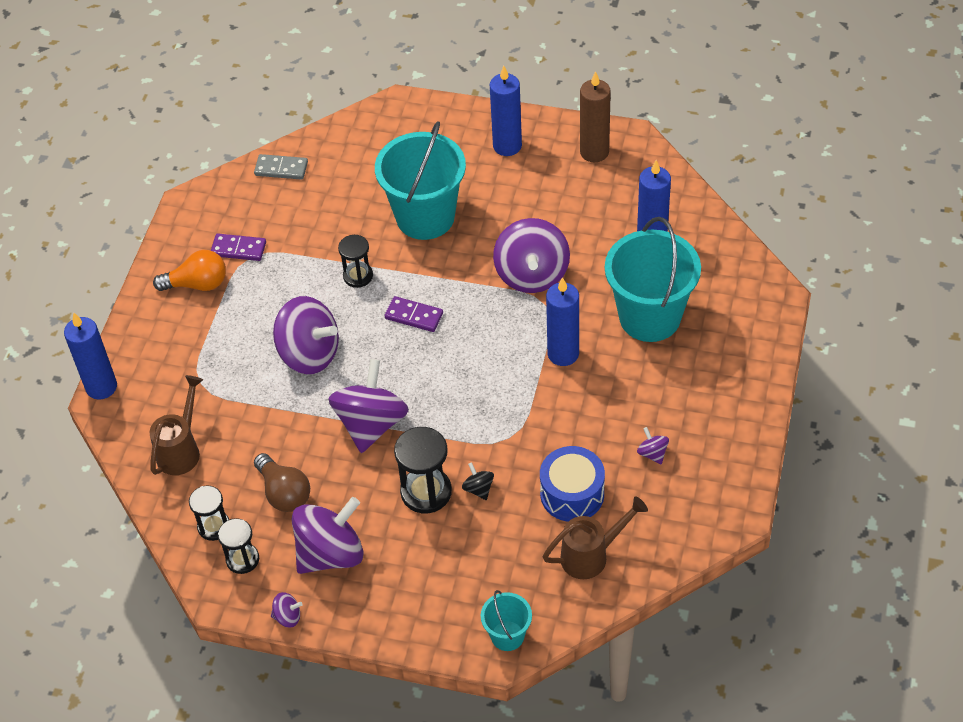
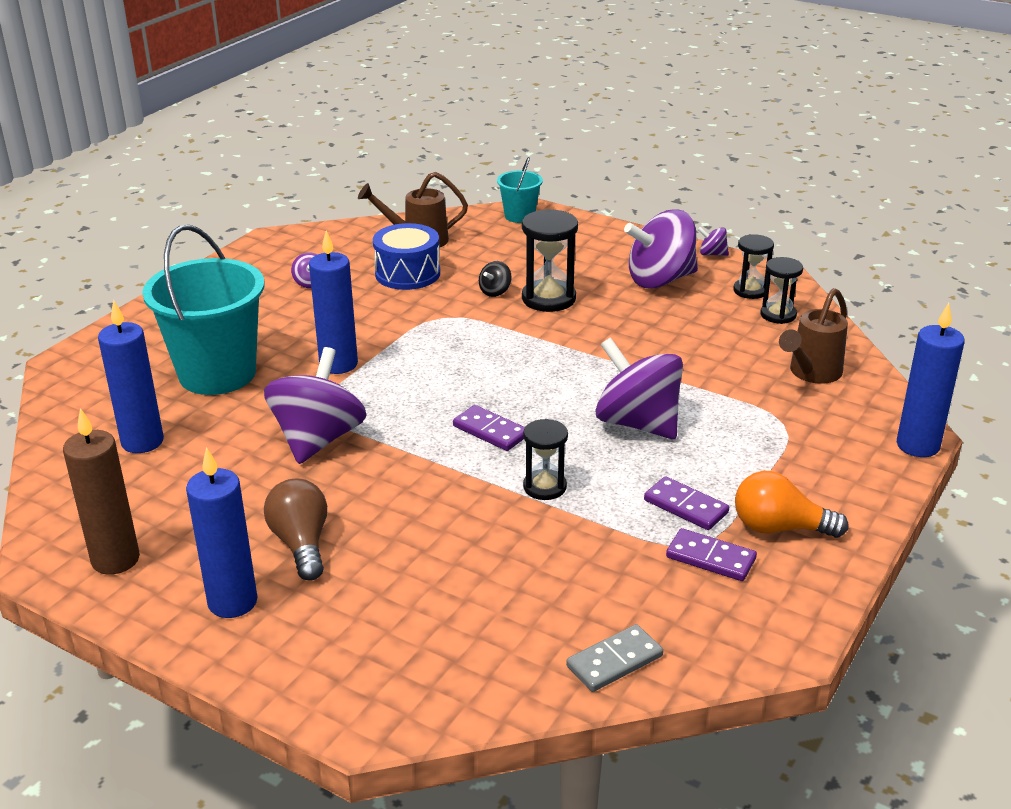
camera: 165 degrees left, 20 degrees down
(260, 285) = (686, 506): none -> purple domino
(281, 169) = (614, 661): grey domino -> grey domino turned 60 degrees counterclockwise
(284, 493) = (697, 323): brown light bulb -> brown light bulb (301, 544)
(371, 424) = (585, 353): purple spinning top -> none
(425, 217) = (416, 534): turquoise bucket -> none
(478, 489) = (495, 291): black spinning top -> black spinning top turned 45 degrees clockwise

